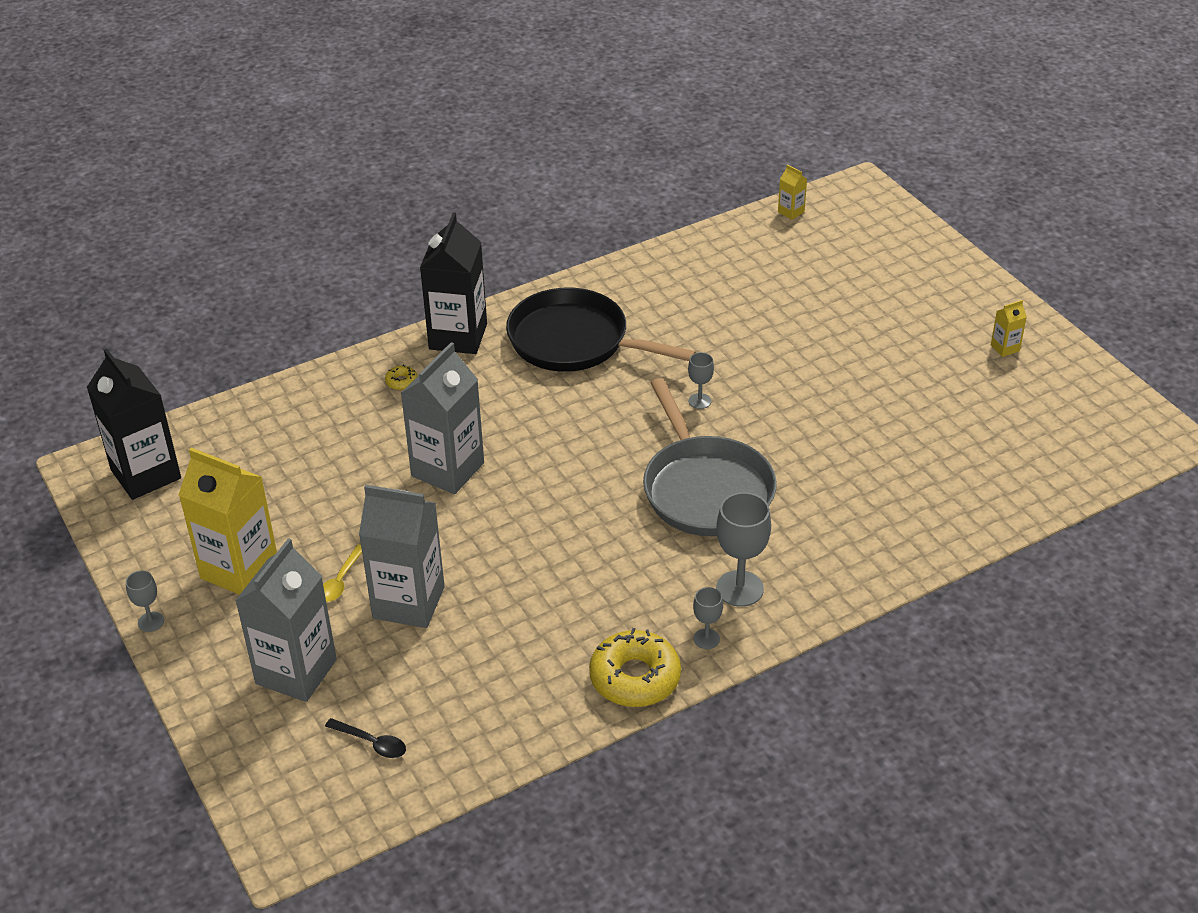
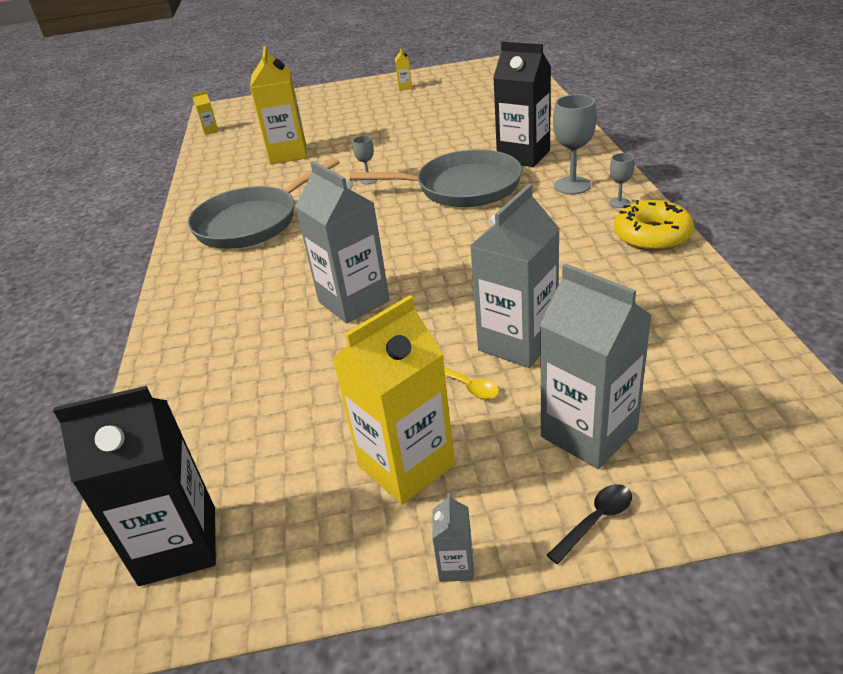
camera: 65 degrees left, 5 degrees down
(151, 622) = (456, 566): grey goblet -> grey carton
(372, 743) = (705, 386): black spoon -> black spoon (595, 520)
(401, 382) = (211, 316): yellow donut -> none
(458, 336) = (184, 278): black carton -> black carton (523, 156)
(575, 341) = (252, 222): black pan -> grey pan
(746, 307) = (288, 154): none -> yellow carton

